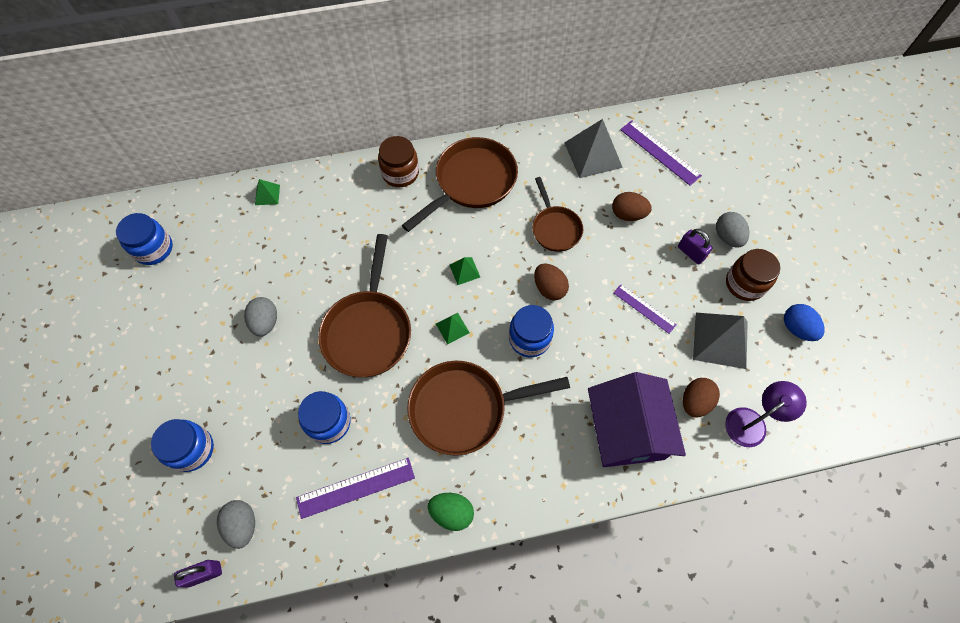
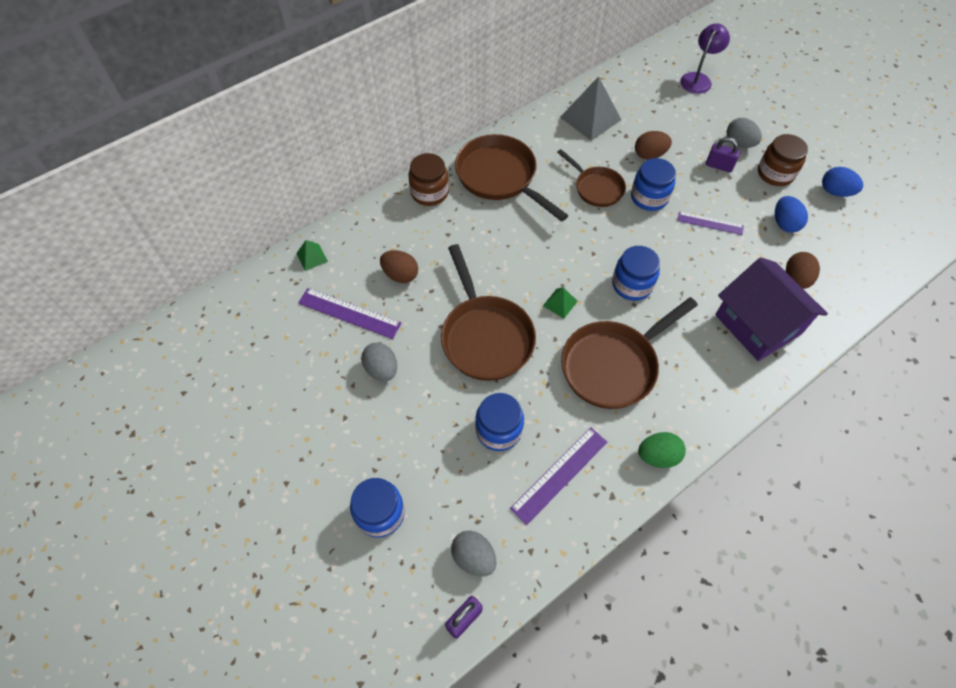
camera: 25 degrees left, 5 degrees down
(153, 249) = (224, 349): blue jar -> blue jar (649, 197)
(464, 271) = (540, 252): green pyramid -> none
(472, 182) = (500, 177): brown pan -> brown pan turned 60 degrees counterclockwise
(549, 288) = (622, 238): brown egg -> brown egg (400, 275)
(660, 152) = (644, 97): purple ruler -> purple ruler (349, 313)
(720, 340) = (784, 223): grey pyramid -> blue egg
(752, 422) = (848, 276): purple lamp -> purple lamp (698, 79)

